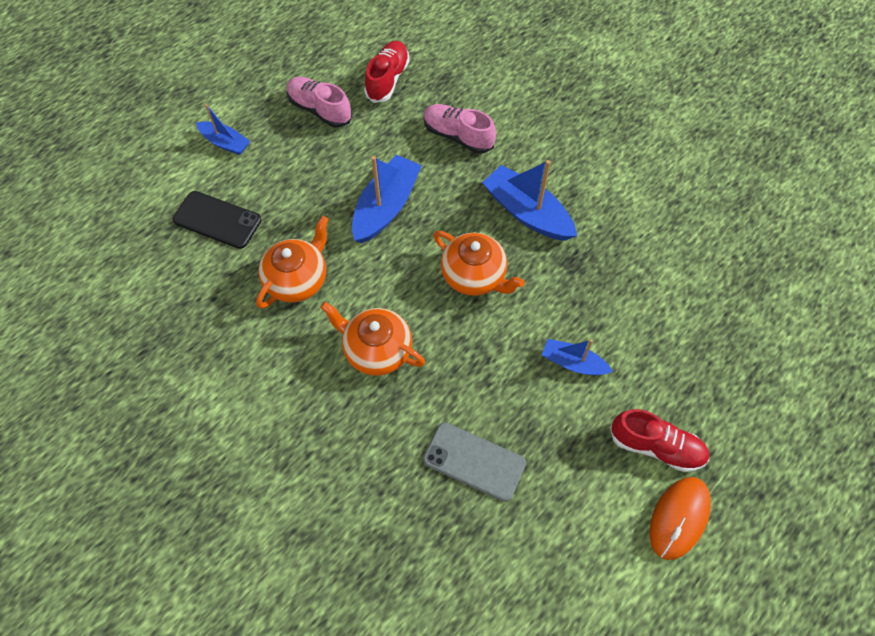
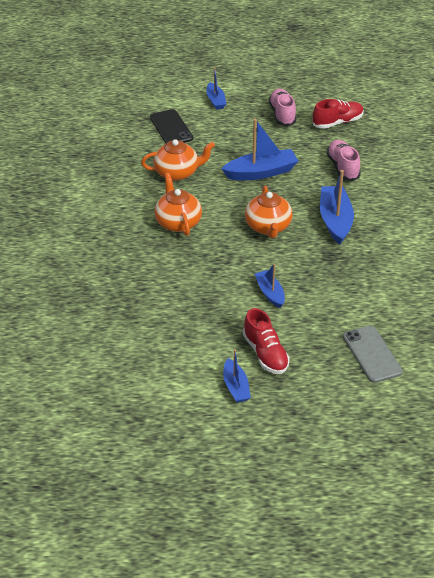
camera: 45 degrees right, 20 degrees down
(474, 461) = (165, 293): grey phone -> grey phone (372, 354)
(679, 518) = (236, 387): orange mouse -> blue boat

